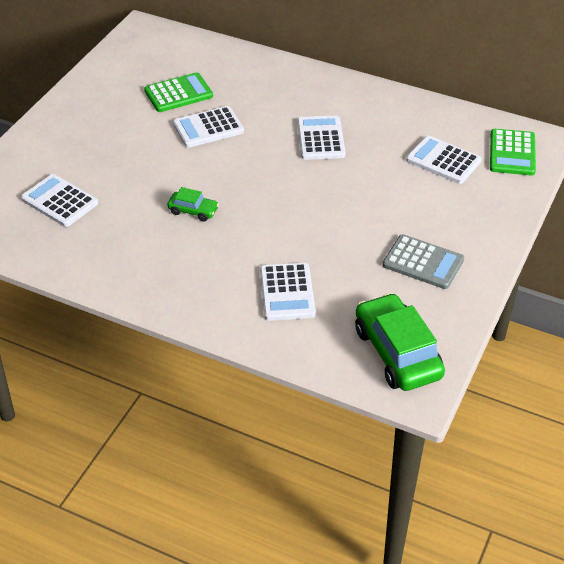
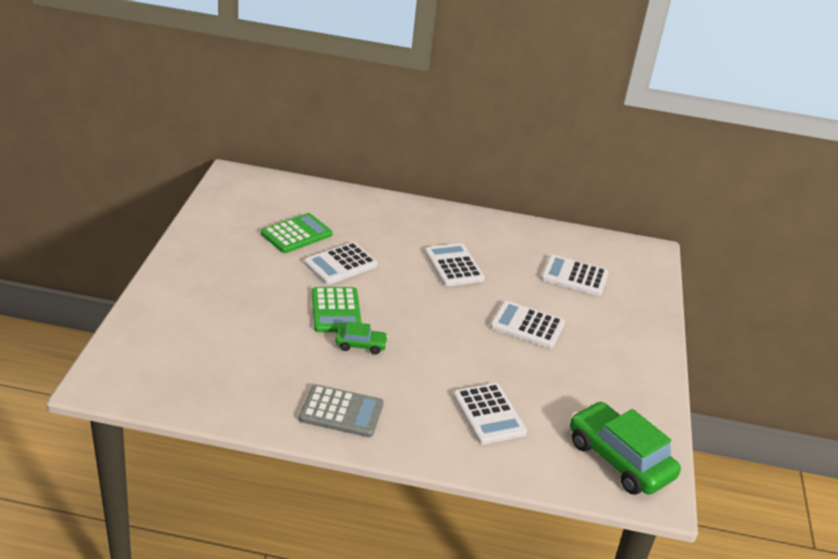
camera: 20 degrees left, 10 degrees down
(59, 201) = (217, 349): white calculator -> white calculator (527, 325)
(423, 262) = (601, 371): grey calculator -> grey calculator (341, 412)
(512, 153) = (630, 264): green calculator -> green calculator (336, 311)

